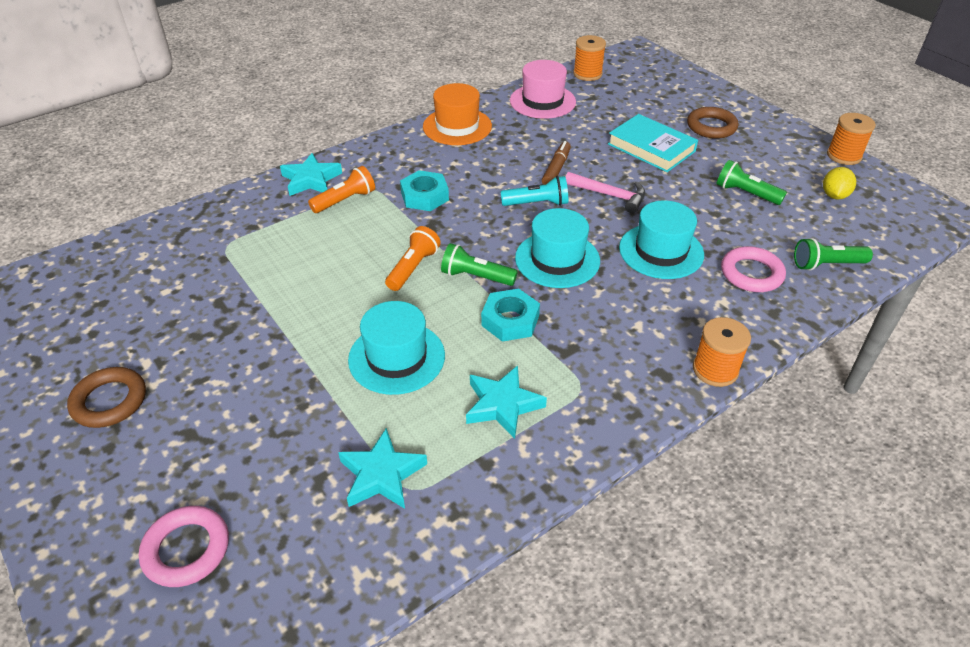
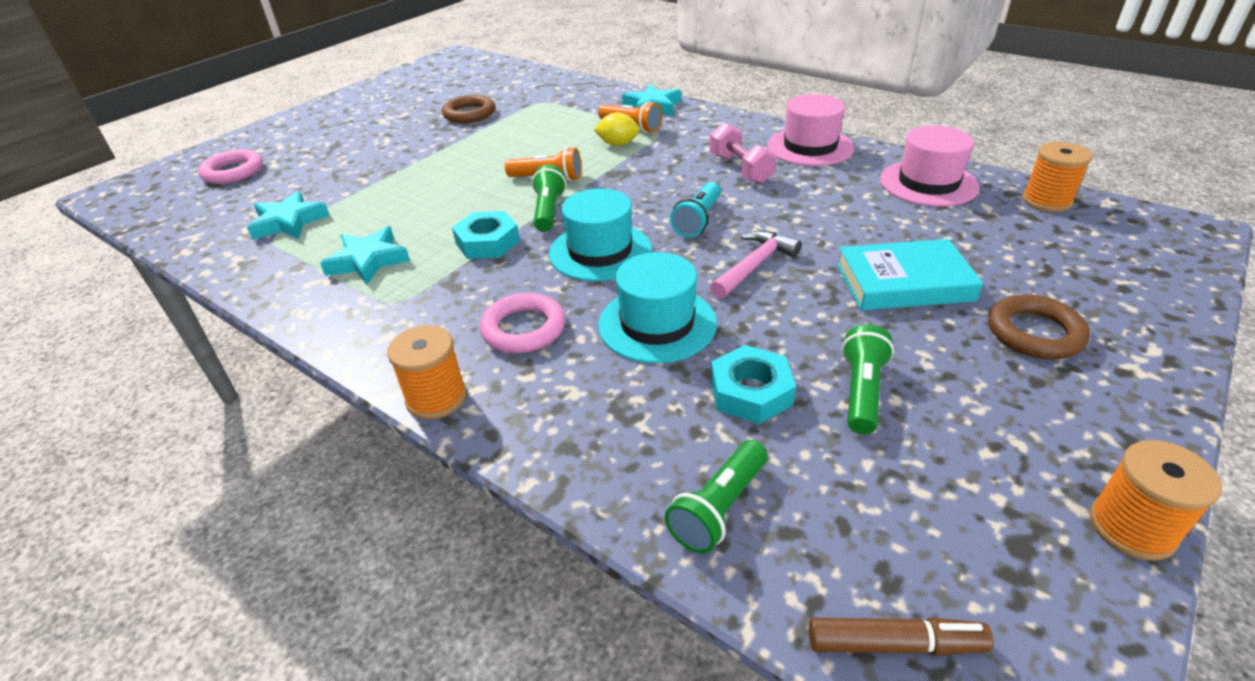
camera: 75 degrees right, 5 degrees down
(109, 401) = (365, 114): brown ring -> brown ring (469, 114)
(396, 357) = (423, 198): turquoise hat -> none
(425, 196) = (665, 159): turquoise nut -> turquoise nut (751, 392)
(457, 126) = (810, 147): orange hat -> pink hat
(470, 165) = (740, 169): none -> pink dumbbell
(537, 203) = (698, 220): turquoise flashlight -> turquoise flashlight turned 45 degrees clockwise
(556, 169) = (780, 220): brown marker -> brown marker (895, 644)
(609, 195) = (754, 266): pink hammer -> pink hammer turned 150 degrees counterclockwise
(651, 148) = (904, 282): turquoise book -> turquoise book turned 60 degrees clockwise
(751, 273) = (649, 415): pink ring -> pink ring (523, 329)
(826, 264) = (719, 508): green flashlight -> green flashlight turned 120 degrees counterclockwise
(834, 195) = (955, 514): yellow lemon -> yellow lemon (618, 144)

